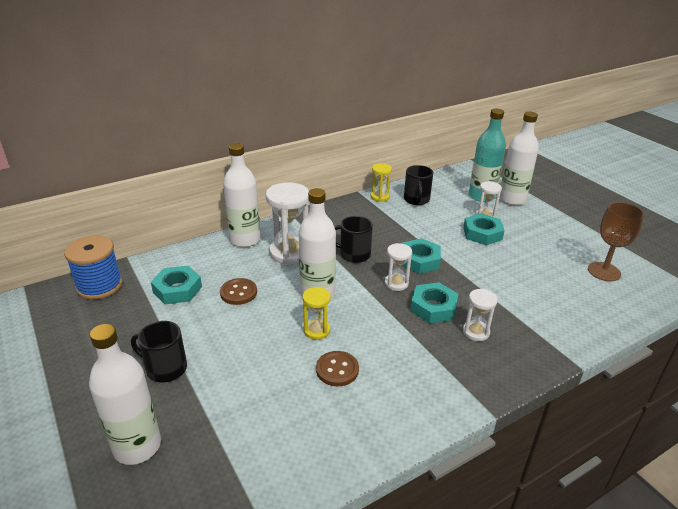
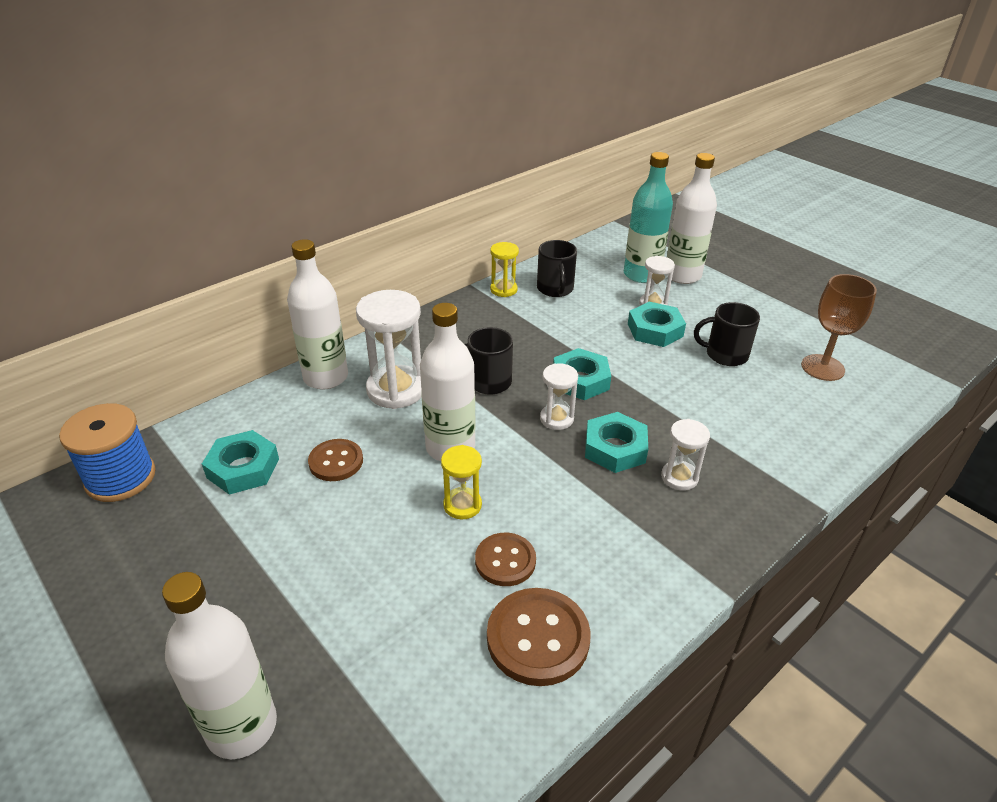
camera: 10 degrees left, 5 degrees up
(165, 368) = (255, 596): black mug -> black mug (725, 354)
(347, 422) = (538, 638): none -> brown button

